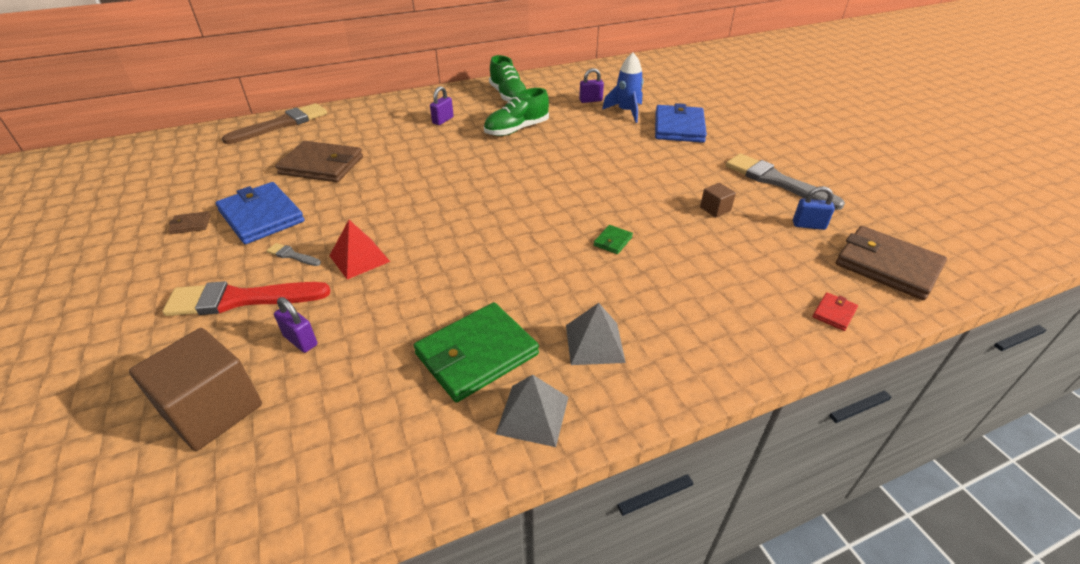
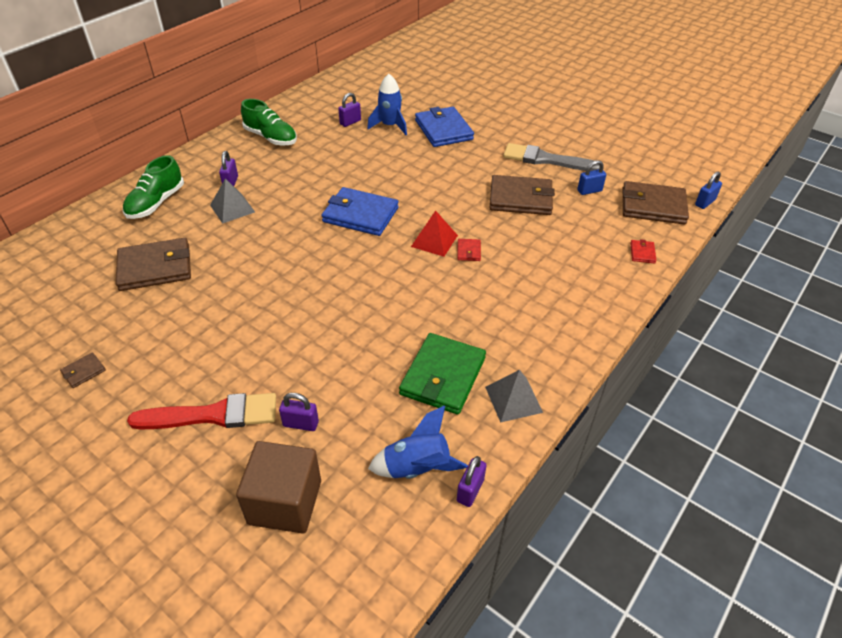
camera: 30 degrees left, 5 degrees up
(241, 299) = (213, 415): red brush -> red brush turned 150 degrees counterclockwise
(261, 216) = (149, 337): blue wallet -> blue wallet (360, 215)
(282, 124) = (62, 236): brown brush -> none
(292, 255) = (218, 361): grey brush -> none
(359, 258) = (282, 340): red pyramid -> red pyramid (434, 241)
(362, 440) = (417, 467): none -> blue rocket
(393, 497) = (470, 490): none -> purple padlock
(516, 129) = (309, 172): green shoe -> green shoe (156, 203)
(594, 343) = (515, 334): grey pyramid -> grey pyramid (232, 208)
(612, 241) = (468, 251): green wallet -> red wallet
(715, 209) = (521, 198): brown cube -> brown wallet
(972, 284) = (705, 202): none -> blue padlock

